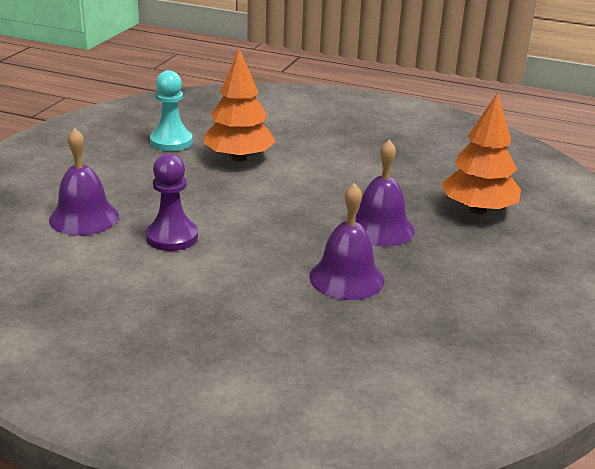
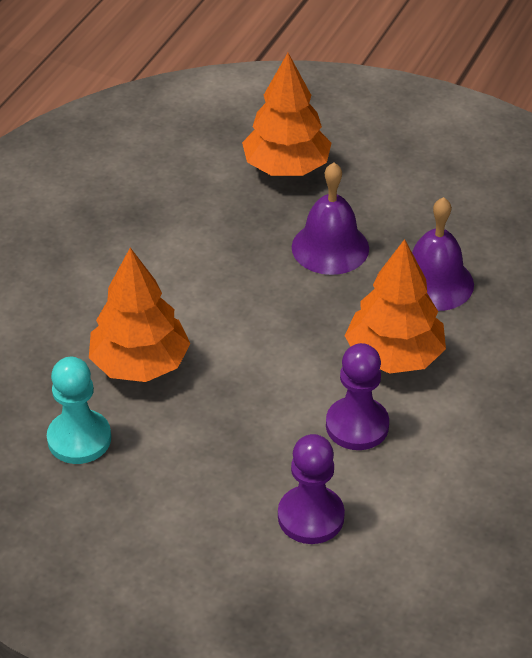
camera: 85 degrees left, 15 degrees up
(84, 217) = (311, 517): purple bell -> purple pawn
(250, 255) = (394, 356): none -> orange tree

